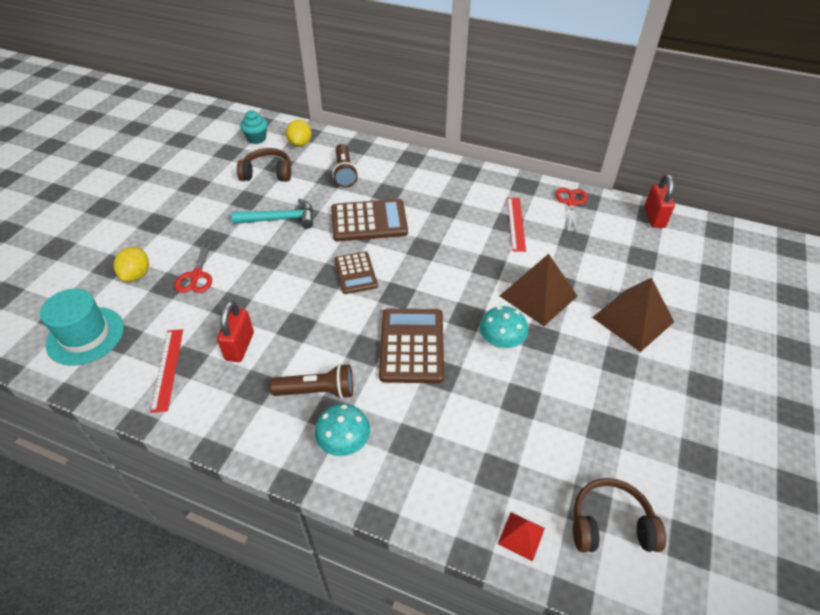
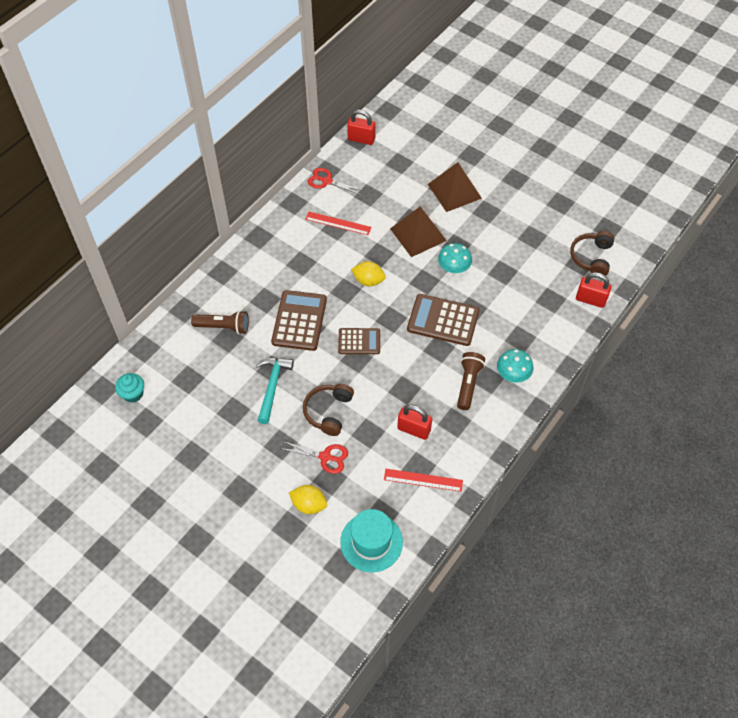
camera: 75 degrees left, 10 degrees up
(267, 173) = (198, 390): brown headphones -> brown headphones (328, 412)
(300, 144) = (160, 356): yellow lemon -> yellow lemon (368, 281)
(521, 536) = (590, 300): red pyramid -> red padlock

